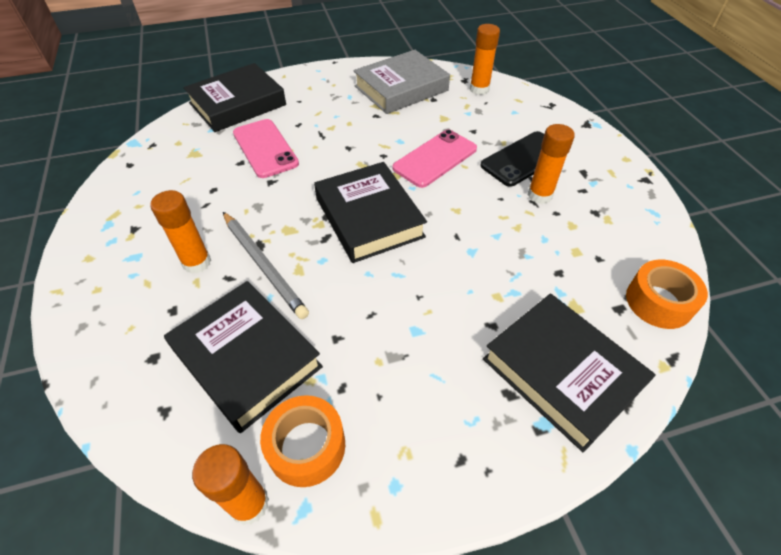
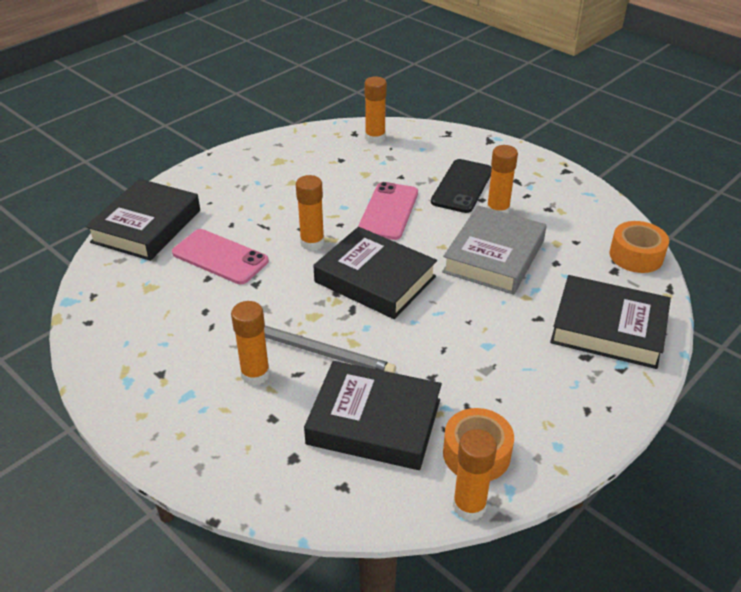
camera: 30 degrees left, 10 degrees down
(346, 163) = (312, 243): none -> orange glue stick
(401, 88) = (302, 159): grey book -> grey book (494, 256)

